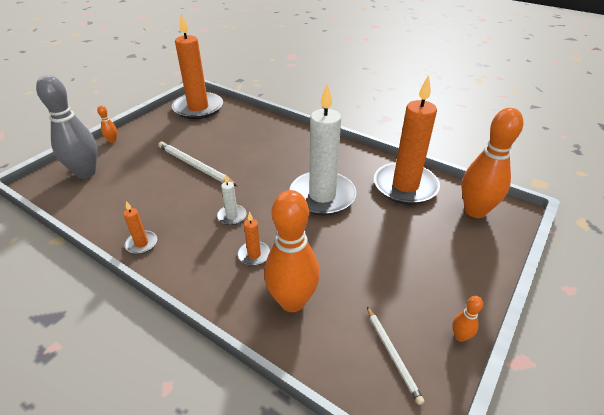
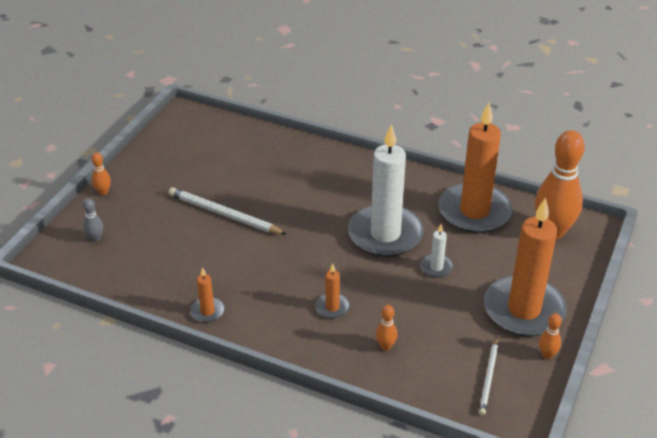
camera: 10 degrees left, 0 degrees up
(86, 173) = (95, 238): grey bowling pin -> grey bowling pin, size x0.42
(198, 108) = (191, 132): orange candle -> orange candle (524, 310)
(232, 216) = (293, 269): white candle -> white candle (436, 267)
(292, 301) = (385, 346): orange bowling pin -> orange bowling pin, size x0.42
(392, 354) = (489, 377): white pencil -> white pencil turned 45 degrees clockwise

